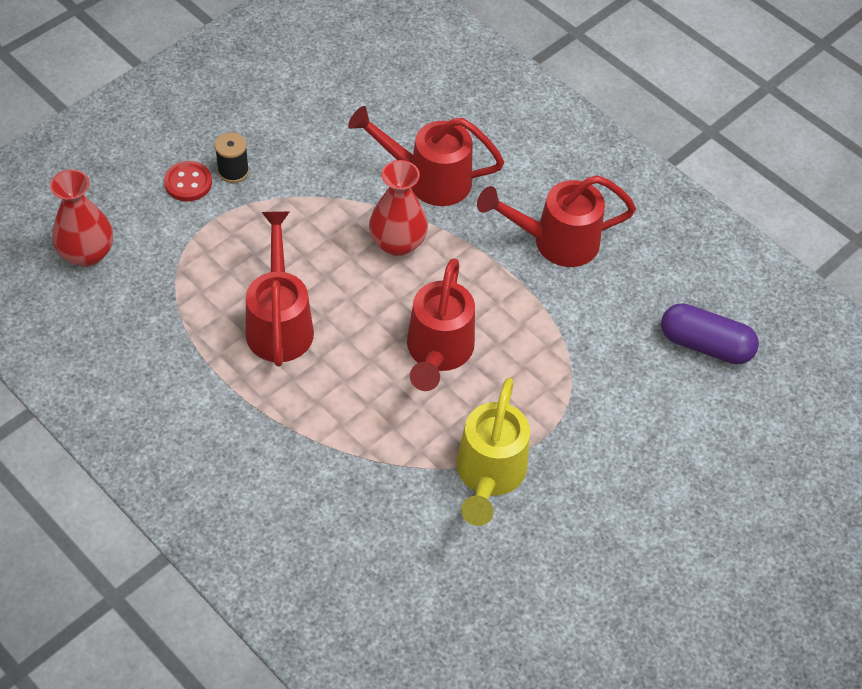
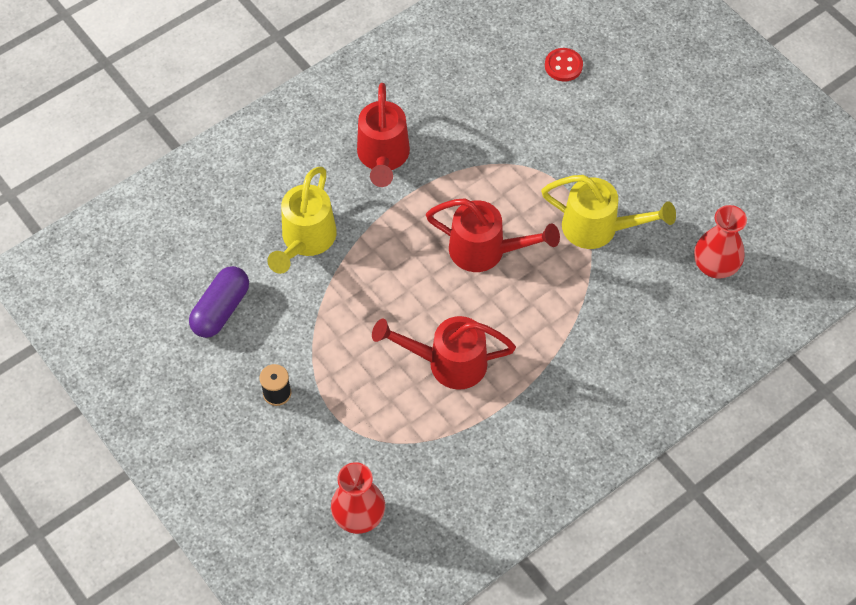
camera: 80 degrees left, 5 degrees up
(188, 183) = (286, 431): red button -> red button (563, 66)
(397, 243) = (372, 270): red vase -> red vase (715, 266)
(429, 179) = (305, 240): red watering can -> yellow watering can
(705, 345) = (491, 75): purple capsule -> purple capsule (221, 309)

